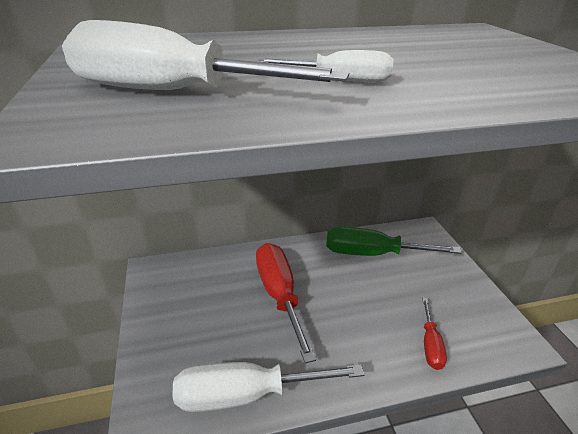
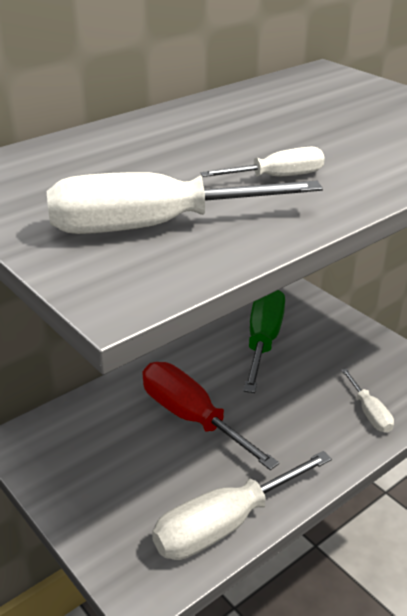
camera: 25 degrees left, 0 degrees up
(372, 254) = (263, 340): green screwdriver -> green screwdriver turned 120 degrees clockwise
(430, 345) = (369, 413): red screwdriver -> white screwdriver

